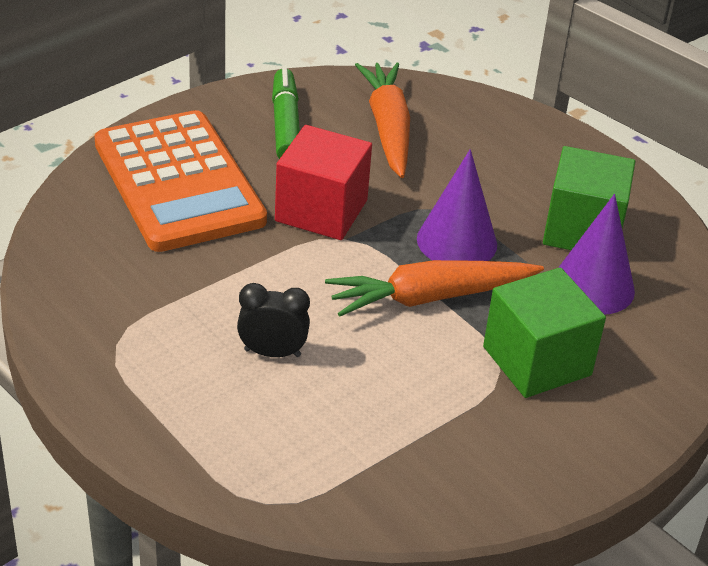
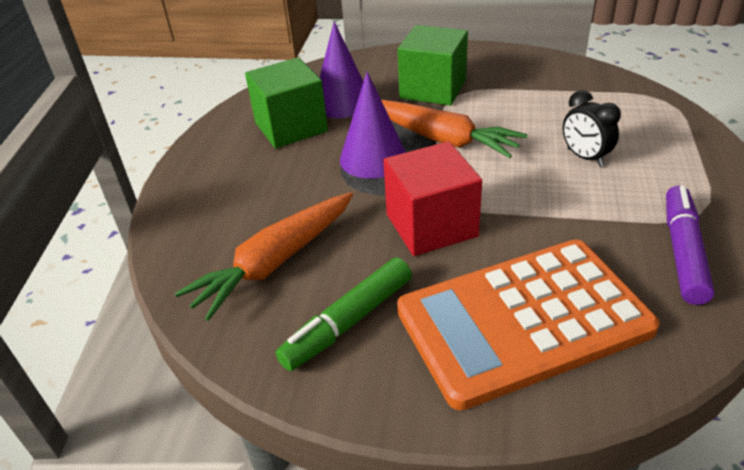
camera: 125 degrees left, 0 degrees up
(106, 295) = (683, 251): none -> purple marker
(178, 182) = (522, 320): orange calculator -> orange calculator turned 135 degrees counterclockwise

